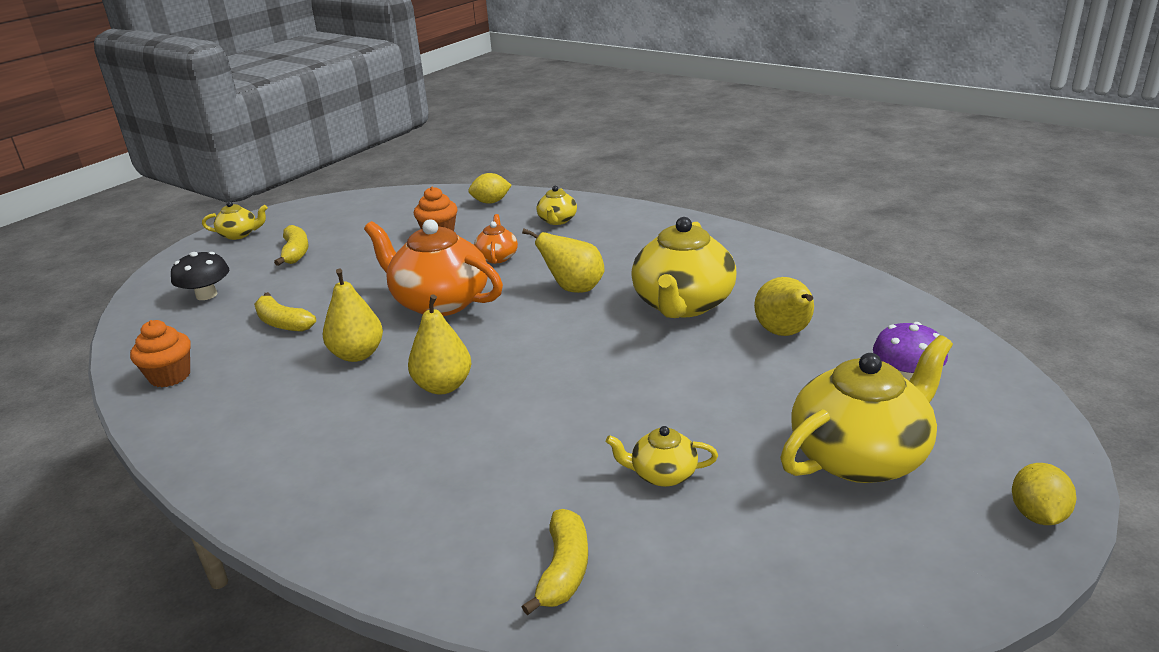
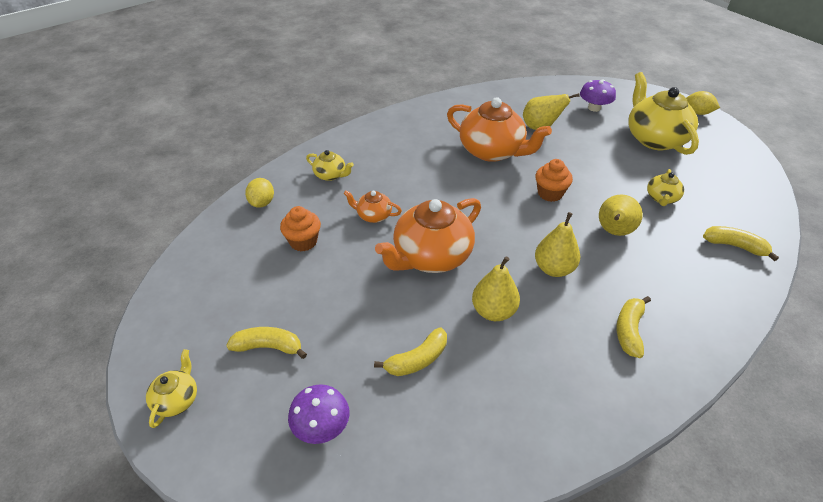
camera: 75 degrees left, 15 degrees up
(170, 376) = (481, 449): orange cupcake -> orange cupcake (550, 193)
(206, 295) = (321, 426): black mushroom -> purple mushroom
(338, 459) = (629, 331): none -> yellow banana
(574, 289) = (448, 188): yellow pear -> yellow pear (614, 232)
(682, 305) = (492, 151): yellow teapot -> orange teapot

